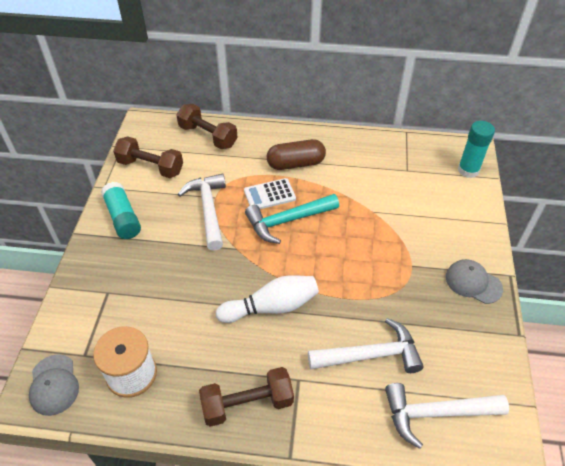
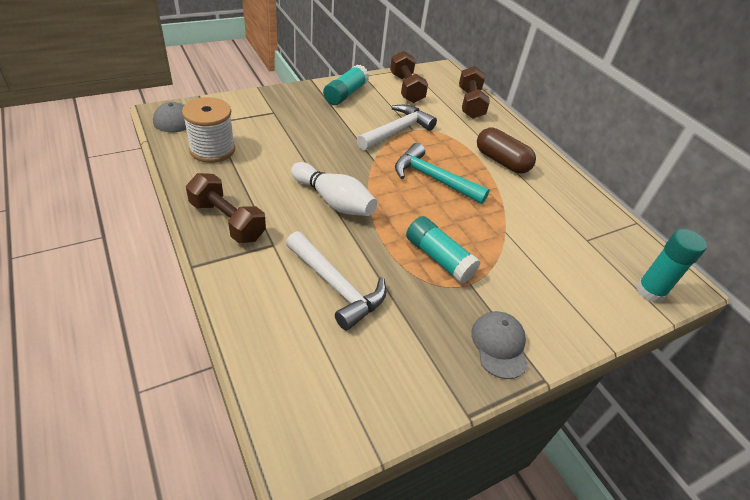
camera: 50 degrees right, 5 degrees down
(269, 195) = (449, 158): white calculator -> none
(377, 270) = (439, 258): none -> turquoise glue stick
(435, 413) = (306, 363): white hammer -> none

